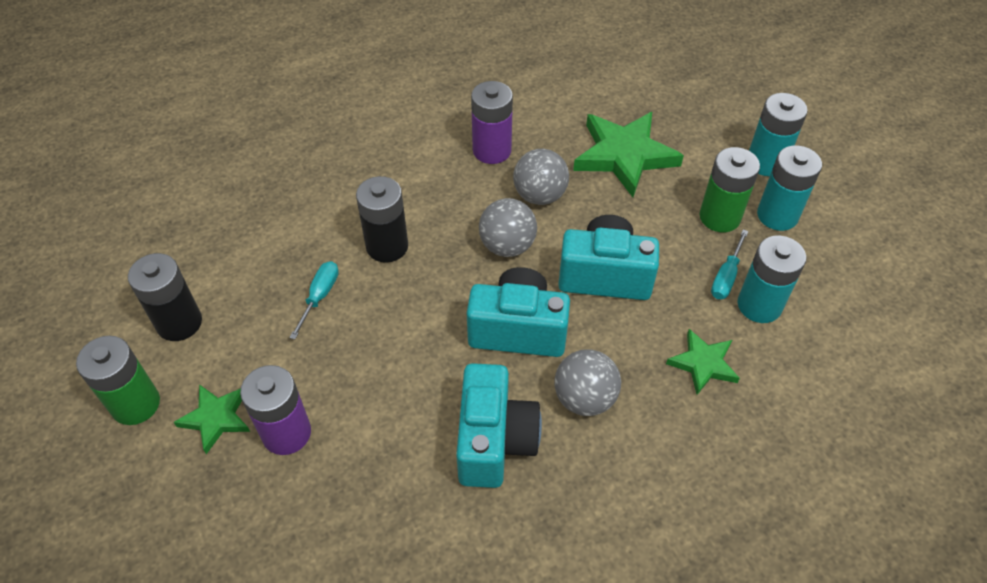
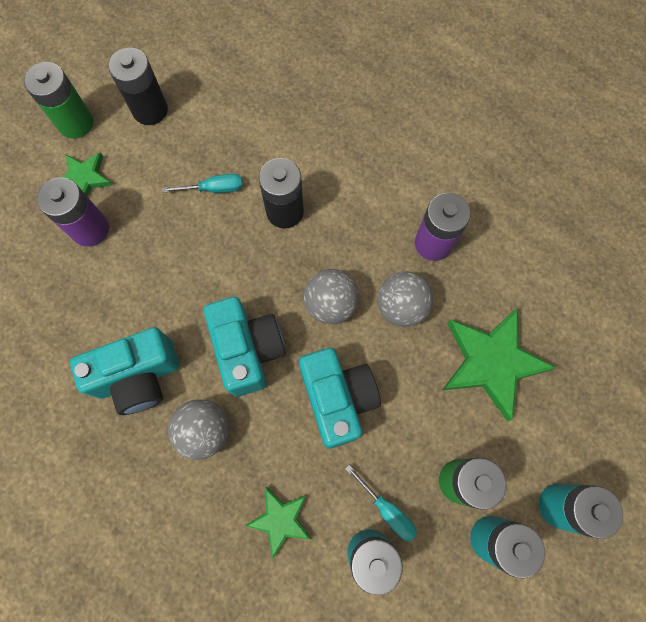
camera: 65 degrees right, 20 degrees up
(726, 277) = (387, 510): turquoise screwdriver -> turquoise screwdriver turned 135 degrees counterclockwise

